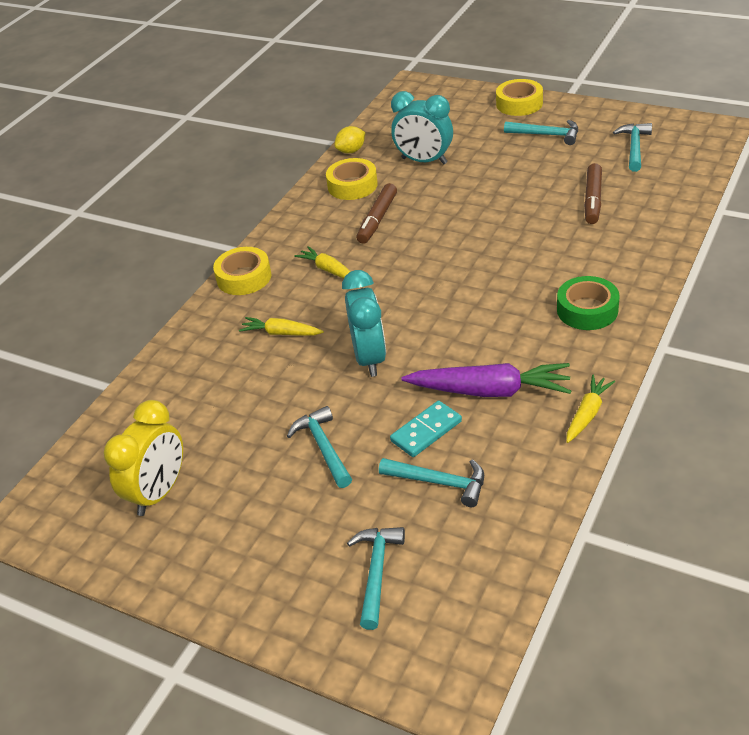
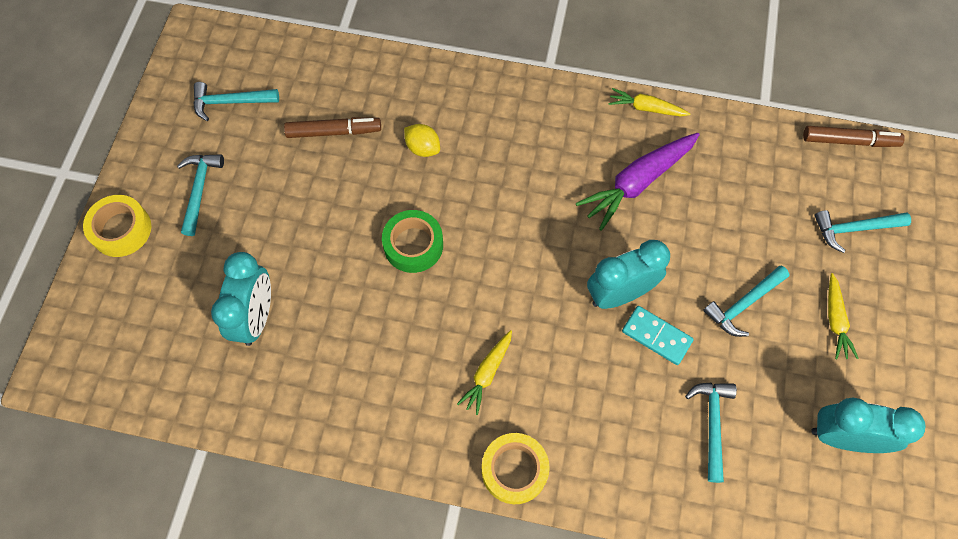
camera: 110 degrees left, 25 degrees up
(159, 492) = (843, 437): yellow clock -> turquoise clock
(281, 333) = (601, 393): yellow carrot -> yellow carrot (835, 320)
(351, 151) = (230, 416): yellow lemon -> yellow lemon (423, 148)
(352, 185) = (313, 392): yellow tape -> none
(377, 219) = (385, 343): brown marker -> brown marker (849, 141)
(426, 431) = (699, 224): turquoise domino -> turquoise domino (656, 336)
(440, 482) = (752, 202): turquoise hammer -> turquoise hammer (712, 424)
(490, 391) = (637, 182): purple carrot -> purple carrot turned 120 degrees counterclockwise
(587, 310) = (514, 120): green tape -> green tape (413, 245)

